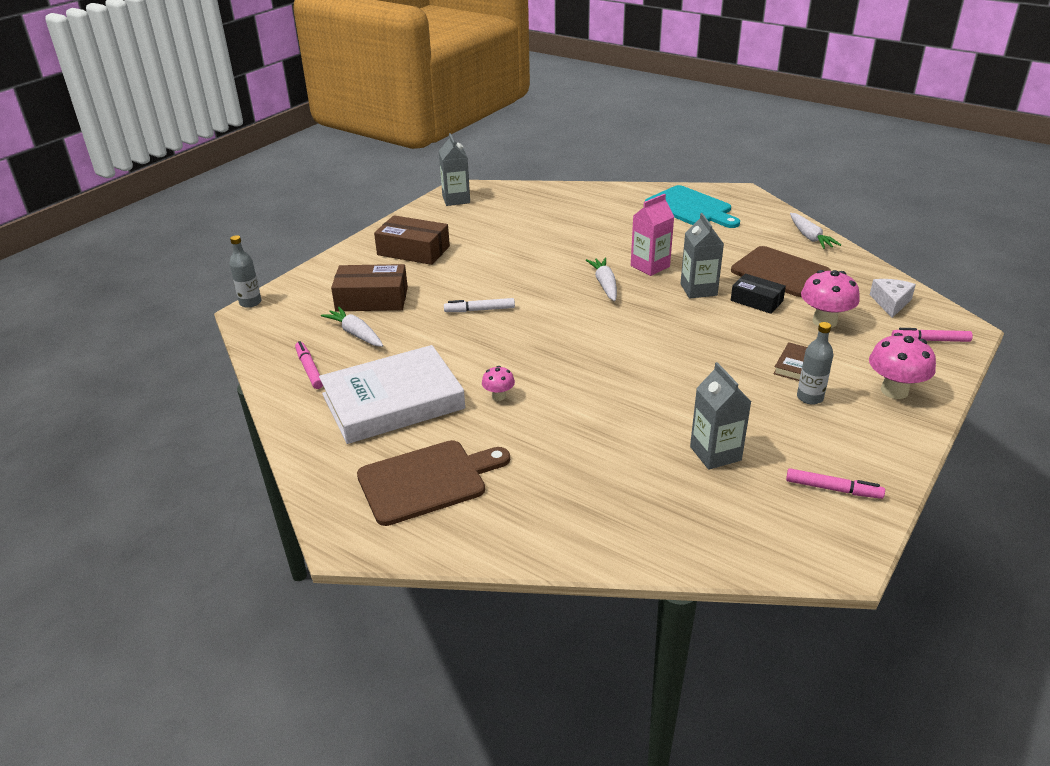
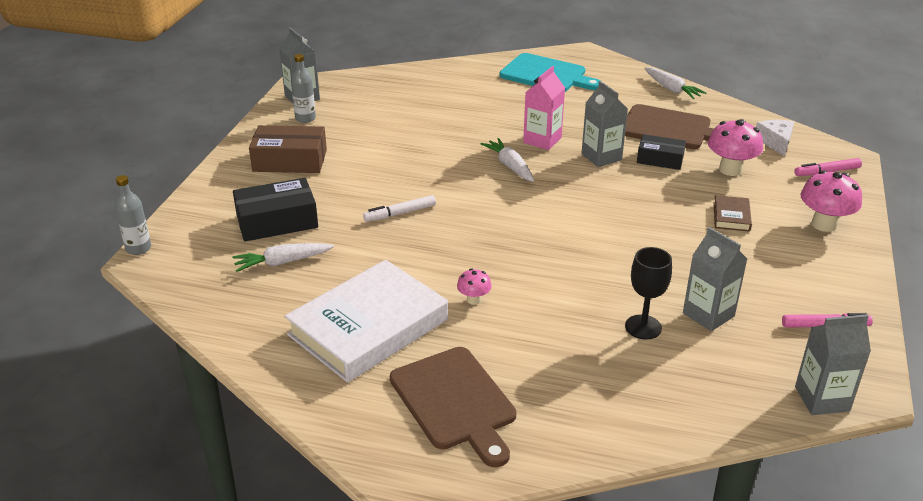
camera: 20 degrees left, 0 degrees up
(309, 369) = (255, 310): pink marker -> none
(356, 334) = (283, 262): white carrot -> white carrot turned 45 degrees counterclockwise
(372, 299) = (277, 221): brown box -> black box
(427, 481) = (455, 402): brown cutting board -> brown cutting board turned 105 degrees clockwise
(642, 452) = (643, 327): none -> black goblet
(785, 558) = (822, 399): none -> grey carton
(810, 397) = (758, 244): grey bottle -> grey bottle (305, 118)

